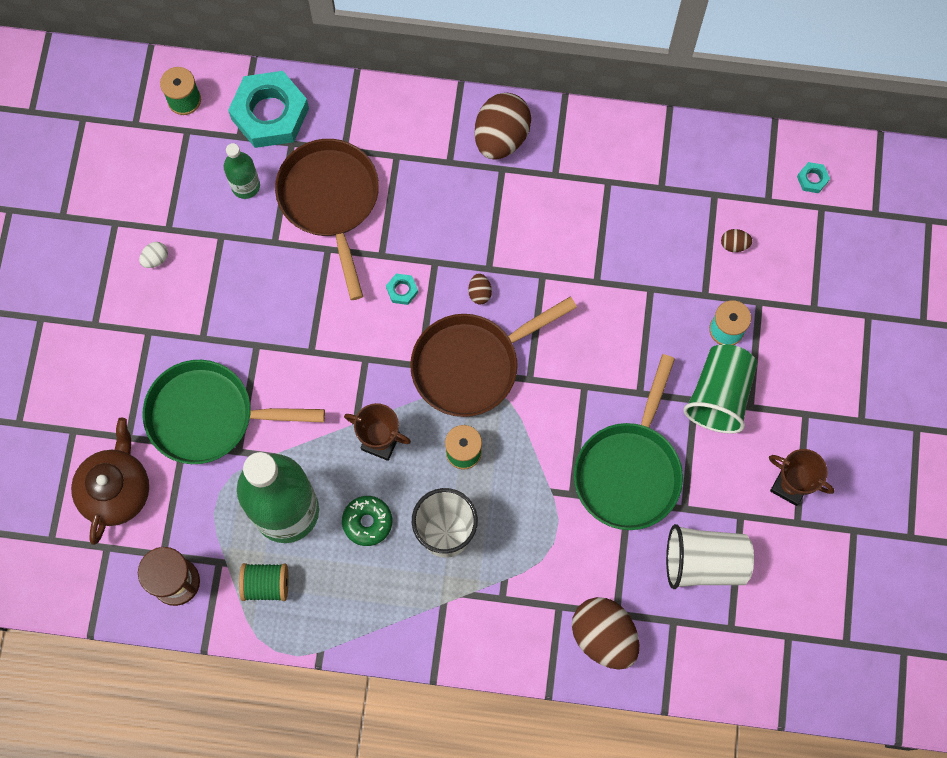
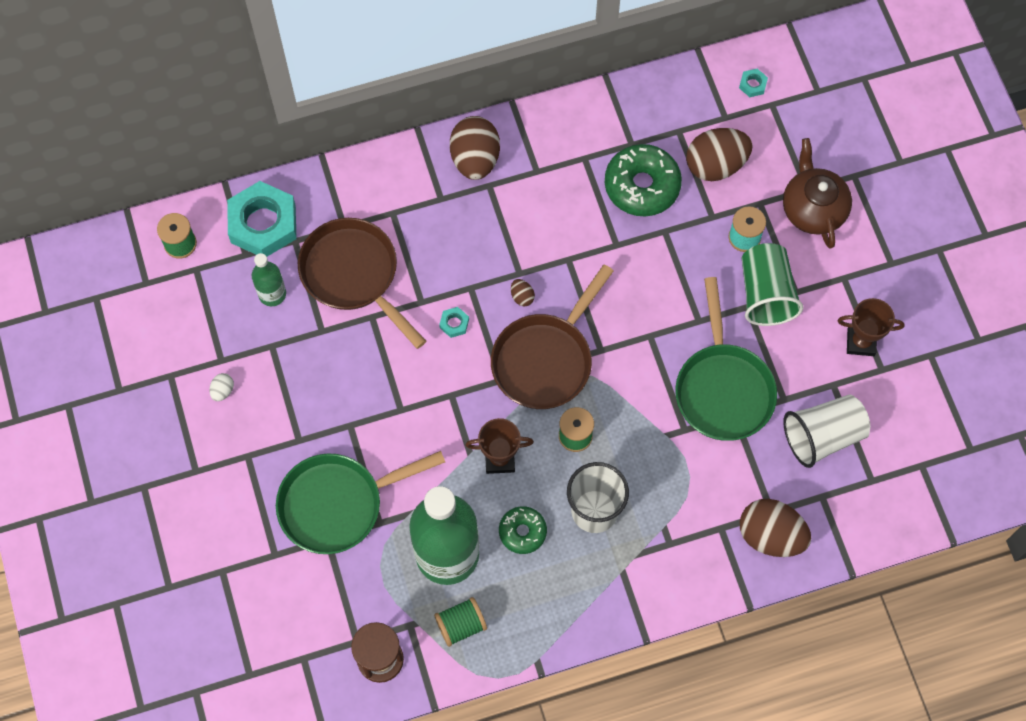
camera: 25 degrees left, 5 degrees down
(116, 490) = (287, 605): brown teapot -> brown teapot (813, 209)
(650, 234) = (642, 186): none -> green donut
(734, 244) = (715, 165): brown egg -> brown egg, size x2.35

